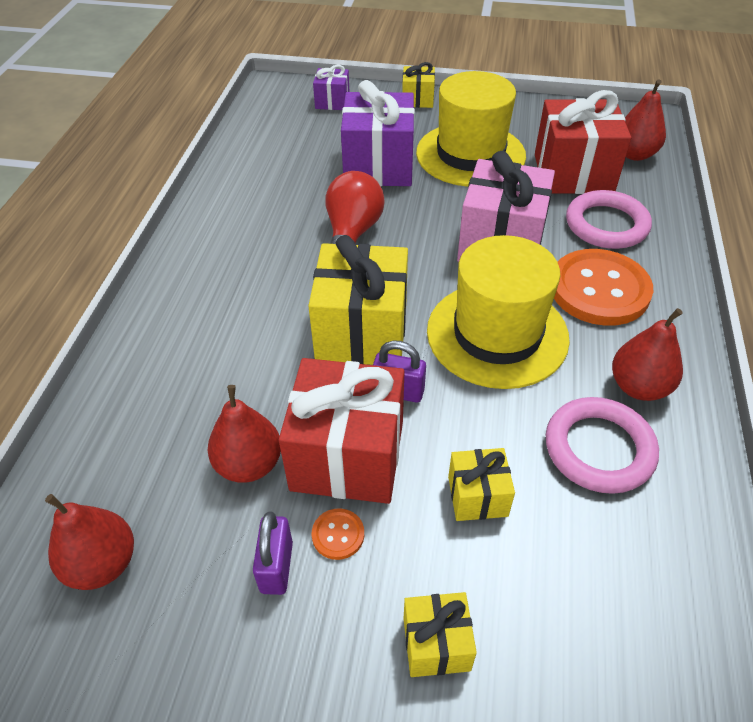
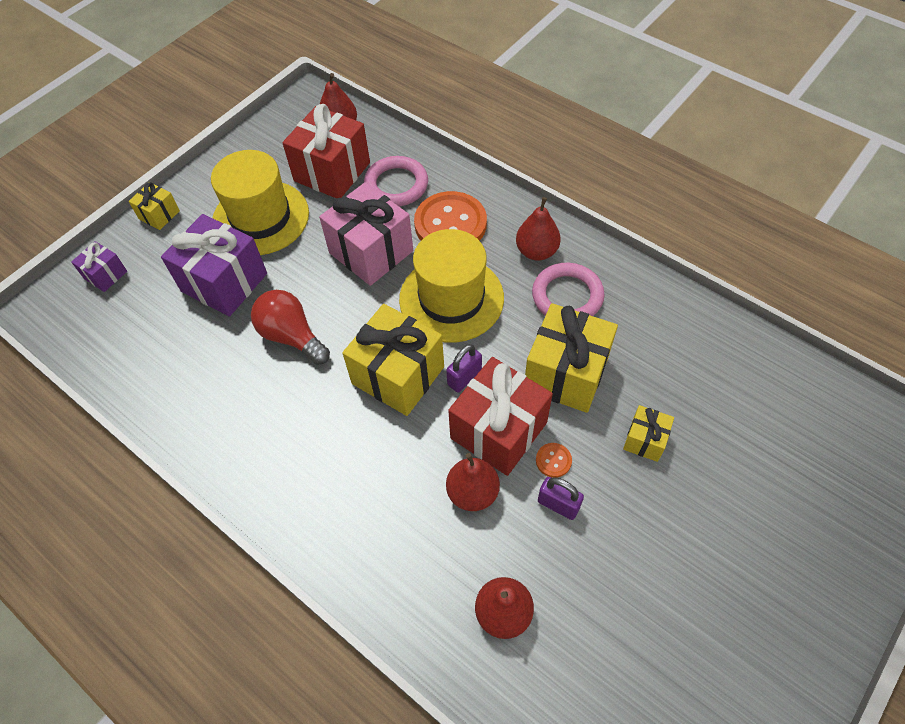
camera: 60 degrees left, 10 degrees up
(477, 496) = (566, 373): yellow gift -> yellow gift, size x1.99

